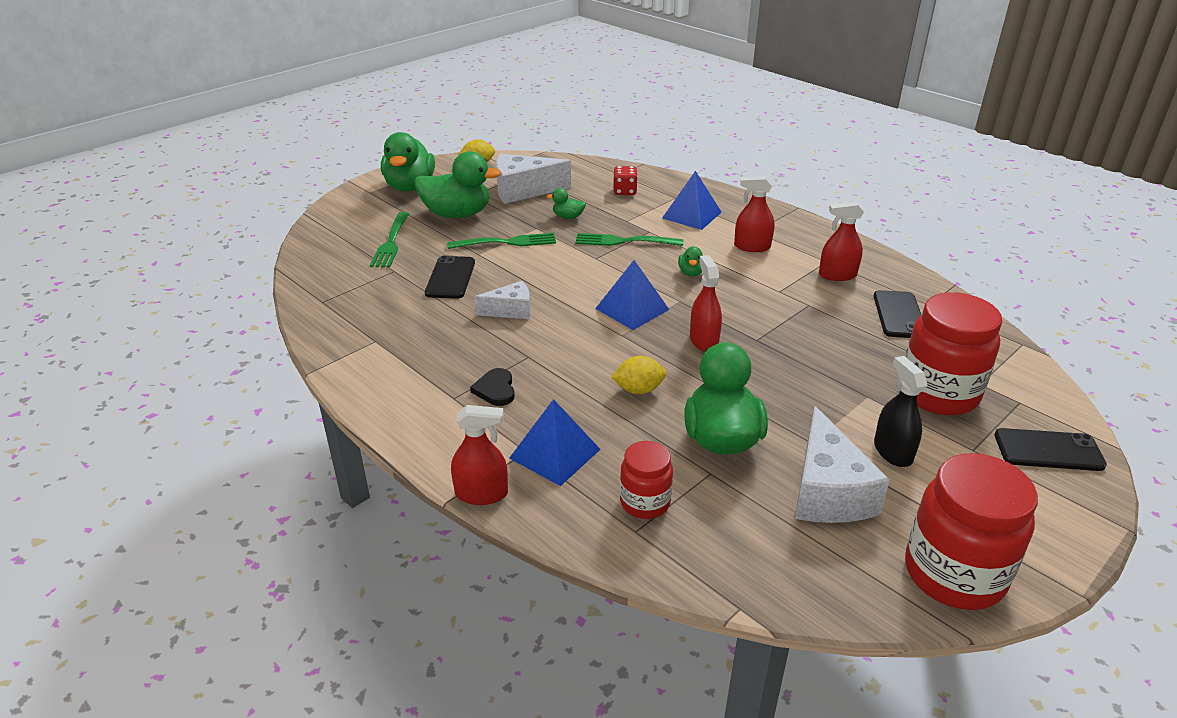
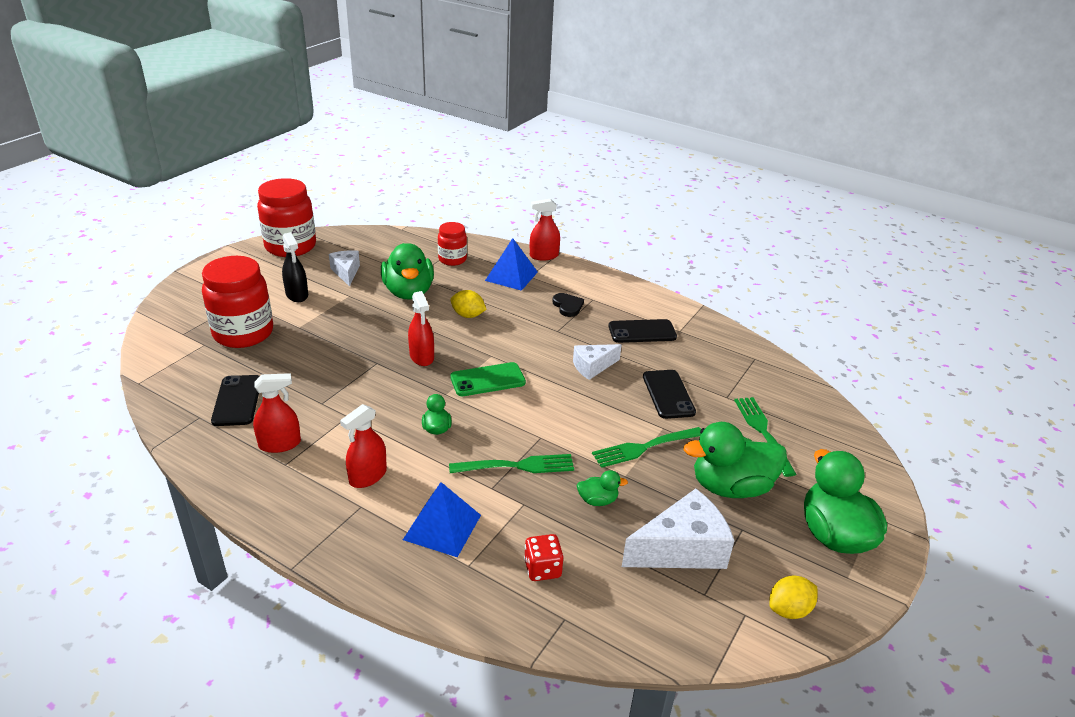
camera: 165 degrees right, 0 degrees up
(632, 309) = (487, 380): blue pyramid -> green phone
(638, 390) = (468, 315): yellow lemon -> yellow lemon turned 45 degrees clockwise
(752, 247) = (368, 476): red spray bottle -> red spray bottle turned 135 degrees clockwise
(827, 491) = (346, 272): white cheese -> white cheese, size x0.59
(1048, 450) = (189, 304): black phone -> black phone (642, 332)

